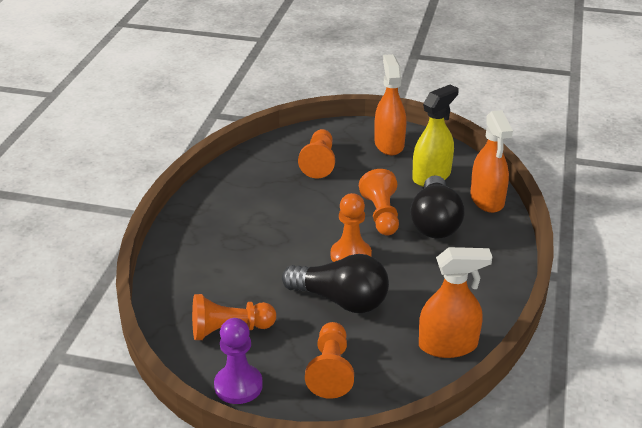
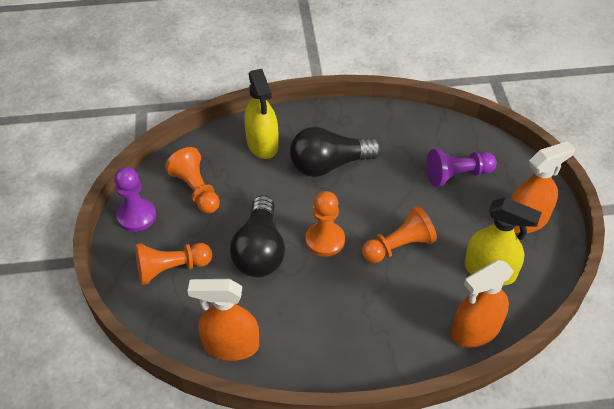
camera: 70 degrees right, 15 degrees up
(196, 267) = (262, 144): none -> yellow spray bottle
(319, 163) = (457, 175): orange pawn -> purple pawn
(435, 222) = (410, 293): black light bulb -> black light bulb (329, 165)
(448, 345) = (231, 345): orange spray bottle -> orange spray bottle turned 120 degrees clockwise

